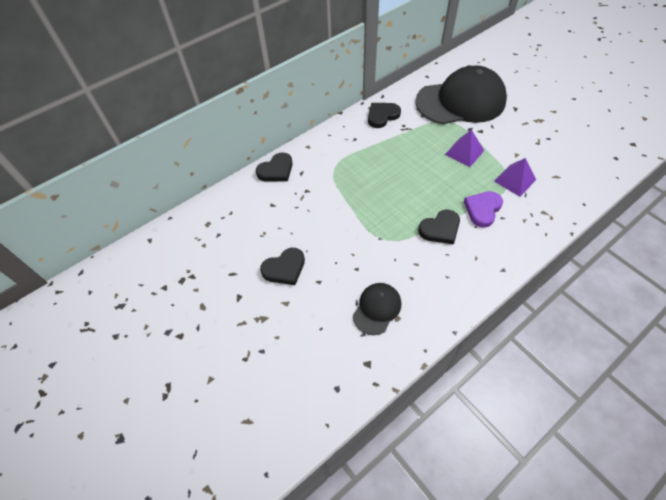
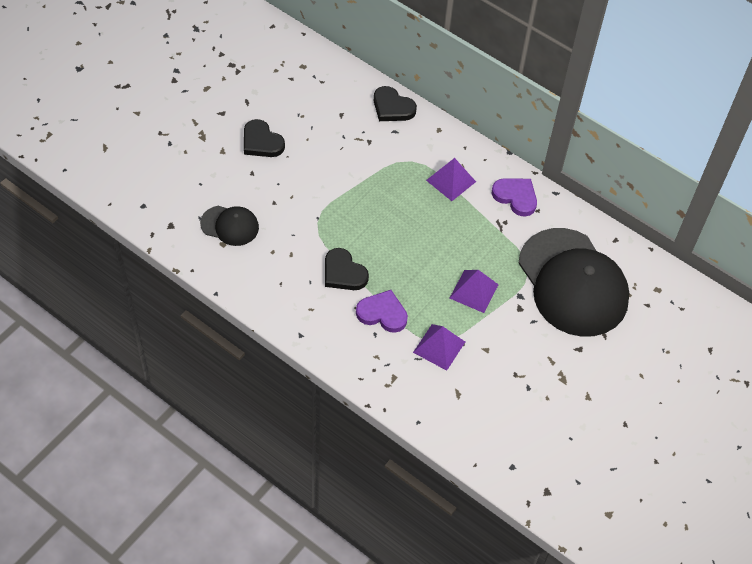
camera: 70 degrees right, 0 degrees up
(359, 148) = (451, 180): none -> purple pyramid
(382, 116) = (515, 197): black heart -> purple heart

